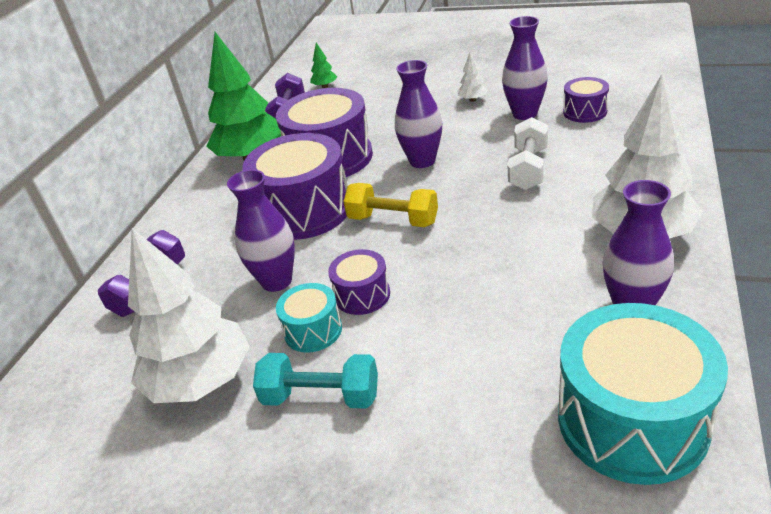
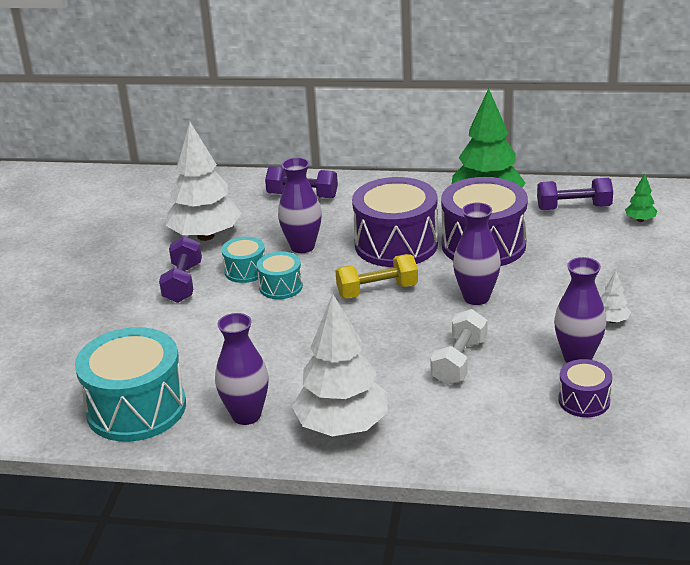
camera: 80 degrees right, 5 degrees down
(321, 396) = (183, 283): turquoise dumbbell -> purple dumbbell
(362, 295) = (281, 287): purple drum -> turquoise drum
(393, 220) = (377, 290): yellow dumbbell -> yellow dumbbell turned 60 degrees clockwise
(528, 169) = (459, 361): white dumbbell -> white dumbbell turned 75 degrees counterclockwise

